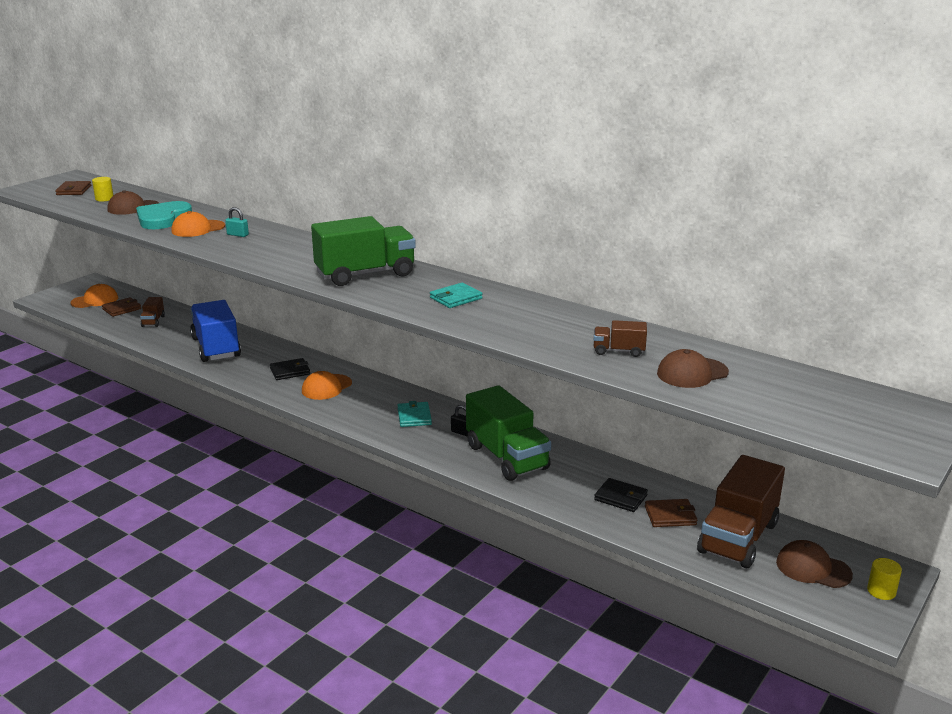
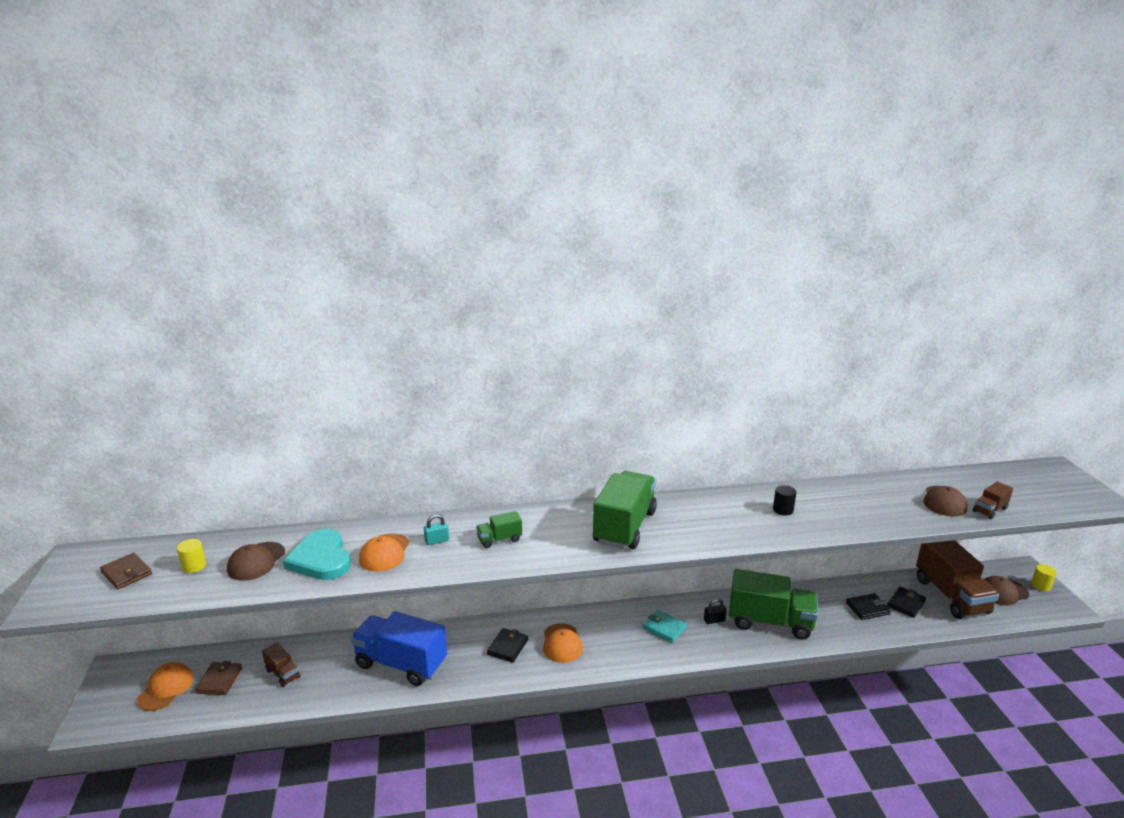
camera: 45 degrees left, 0 degrees up
(272, 248) = (499, 539): none -> green truck
(456, 298) = (724, 515): turquoise wallet -> none
(513, 314) = (783, 510): none -> black cylinder
(618, 351) = (886, 506): brown truck -> brown truck (990, 510)
(670, 516) = (906, 604): brown wallet -> black wallet

